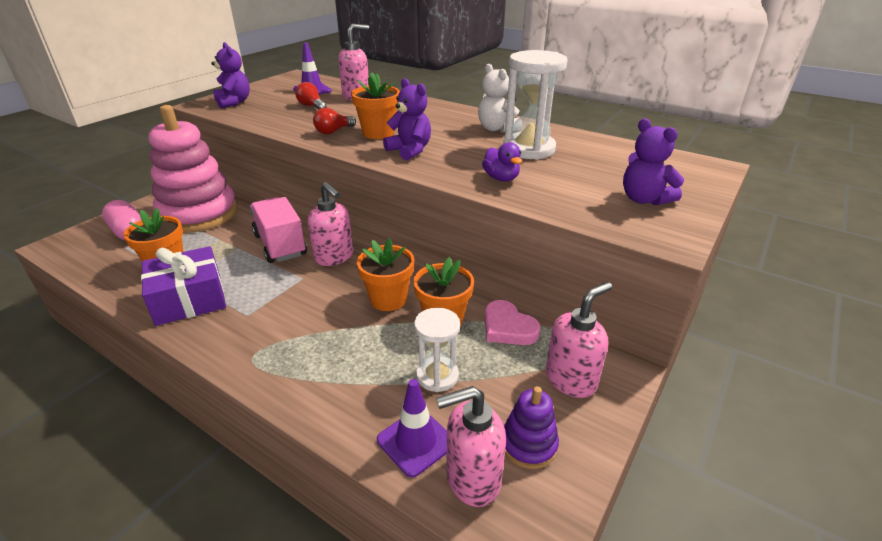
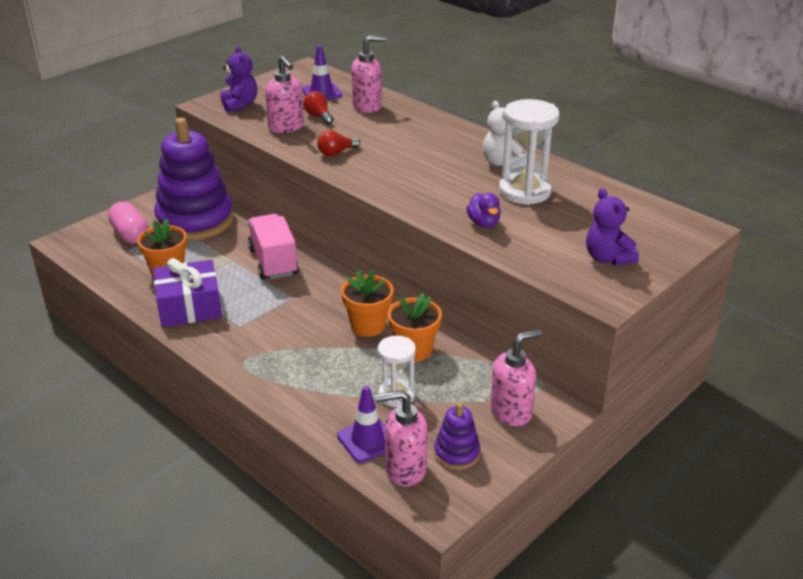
camera: 10 degrees right, 0 degrees up
(198, 214) = (195, 220): pink stacking toy -> purple stacking toy
(334, 257) = (324, 280): pink soap dispenser -> pink soap dispenser (286, 127)
(378, 133) = (380, 158): orange flower pot -> none
(410, 150) = (406, 183): purple teddy bear -> none
(508, 327) = (471, 363): pink heart -> none

